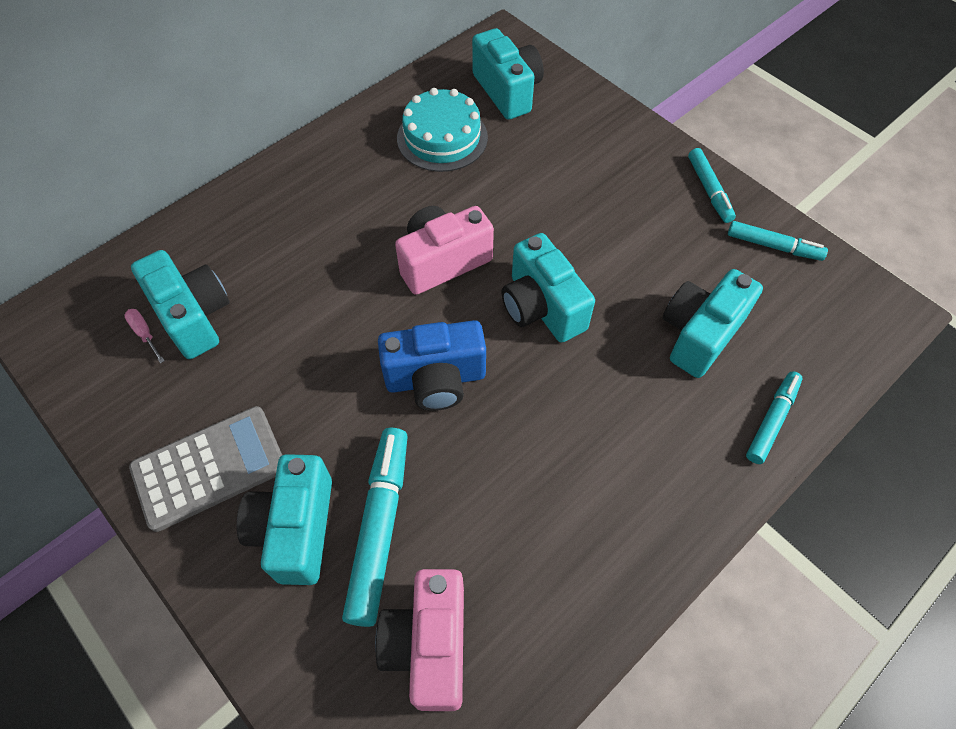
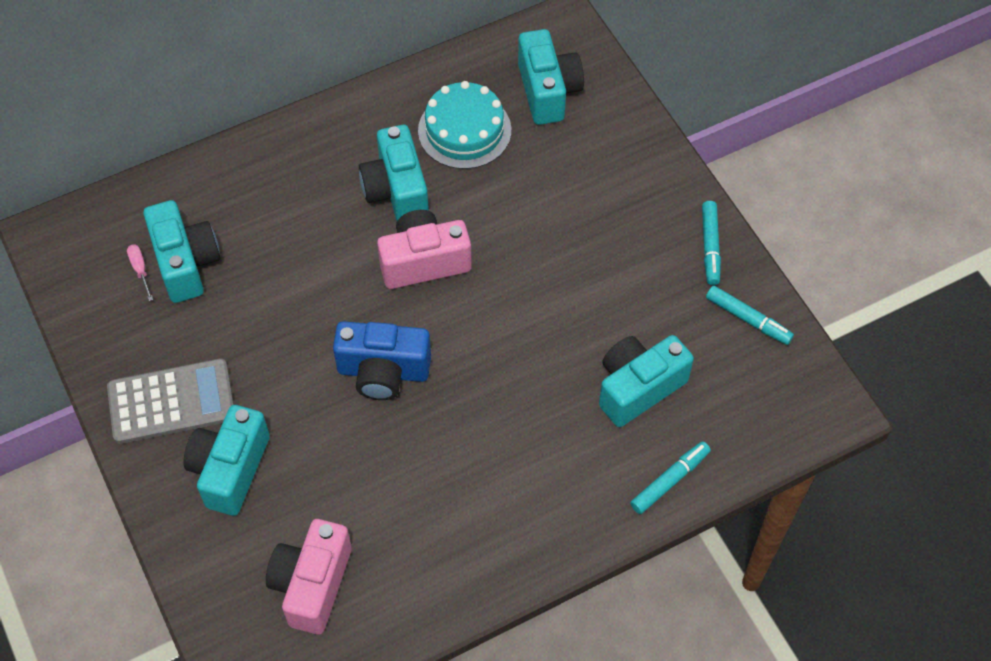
camera: 15 degrees right, 0 degrees up
(380, 527) = (299, 485): turquoise marker -> none
(541, 307) = (501, 328): turquoise camera -> turquoise camera (396, 190)

